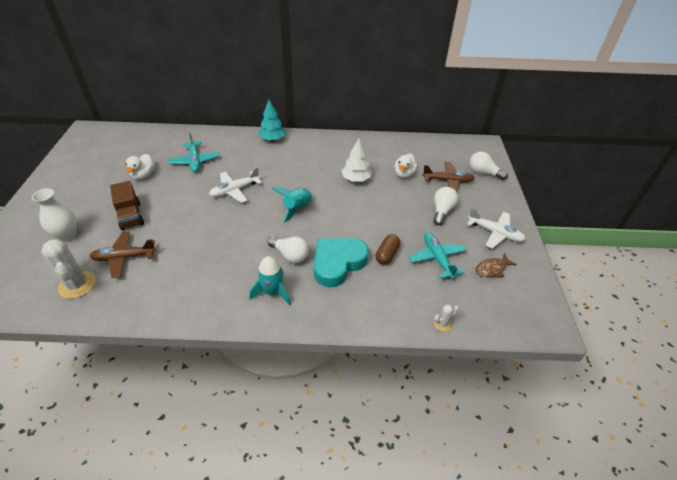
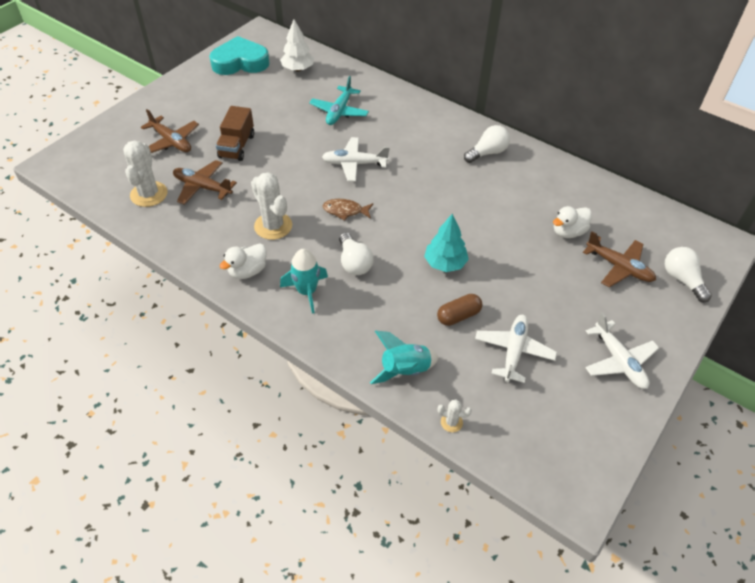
camera: 35 degrees right, 5 degrees up
(67, 235) = (171, 141): white vase -> brown plane
(143, 175) = (278, 107): white duck -> white duck (247, 271)
(208, 259) = (273, 226): none -> white cactus
(272, 139) = (444, 119): turquoise tree -> turquoise tree (445, 263)
(297, 209) = (403, 215): turquoise rocket -> turquoise rocket (404, 370)
(338, 263) = (396, 297): turquoise heart -> turquoise heart (240, 62)
(356, 179) = (500, 211): white tree -> white tree (298, 69)
(437, 258) = (513, 351): turquoise plane -> white plane
(442, 211) = (574, 300): white light bulb -> white light bulb (487, 153)
(492, 269) = (570, 399): brown fish -> brown fish (345, 211)

